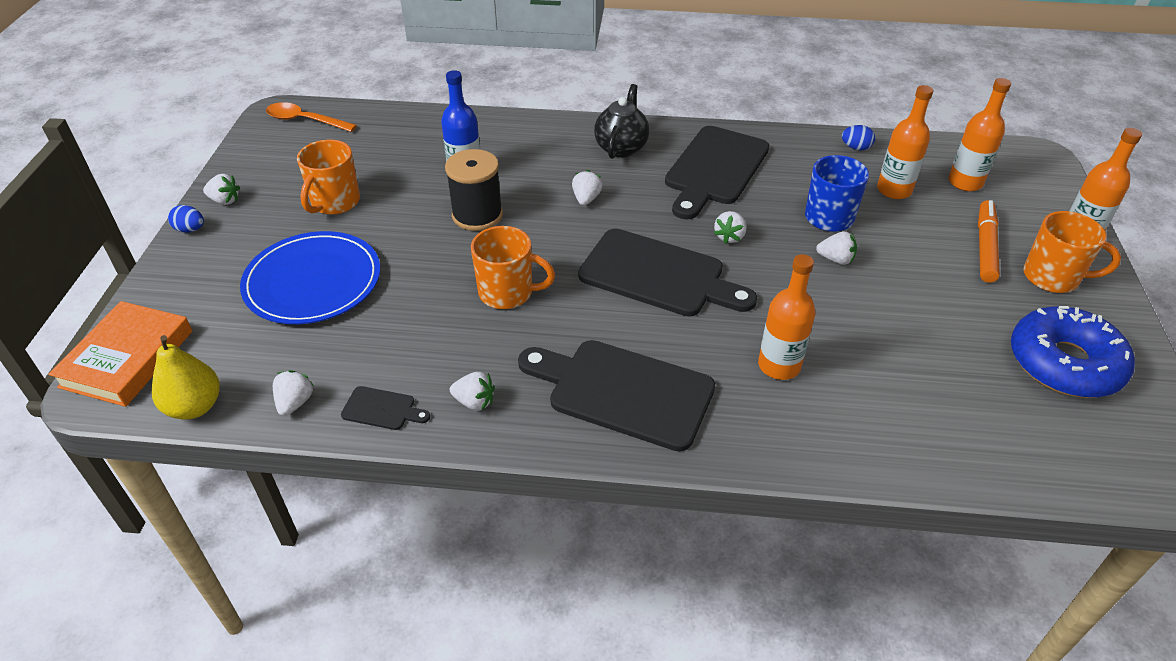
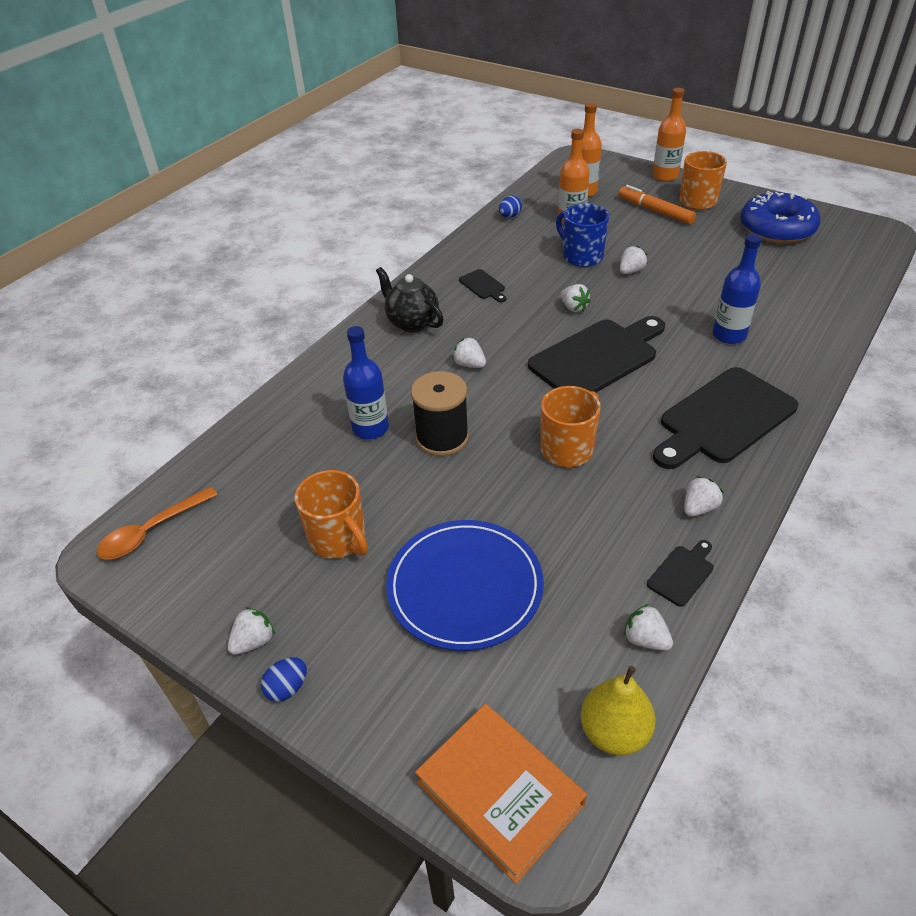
camera: 60 degrees left, 0 degrees up
(714, 169) = (483, 286): black cutting board -> black cutting board, size x0.43
(779, 366) = (729, 335): orange bottle -> blue bottle

